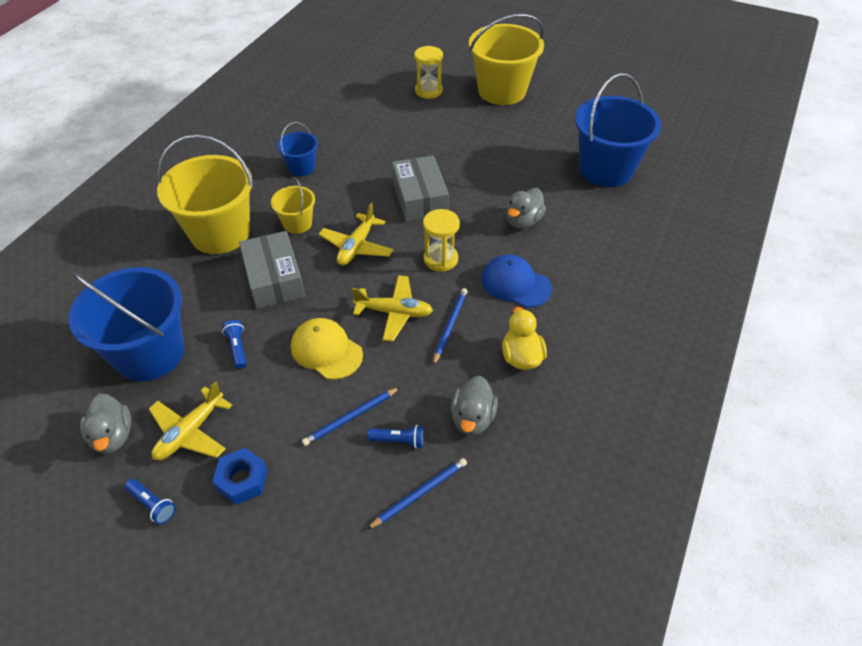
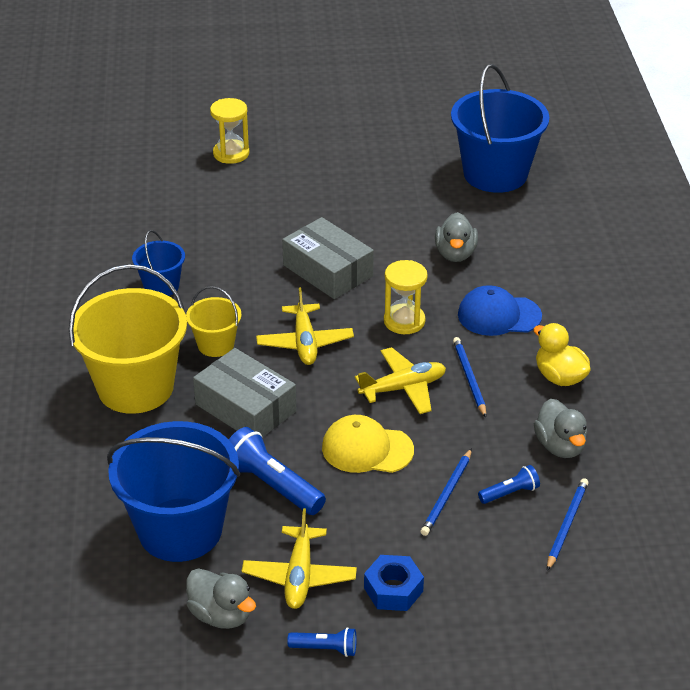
camera: 30 degrees left, 10 degrees down
(237, 348) = (271, 485): blue flashlight -> blue flashlight, size x1.85
(502, 91) = (315, 127): yellow bucket -> none

